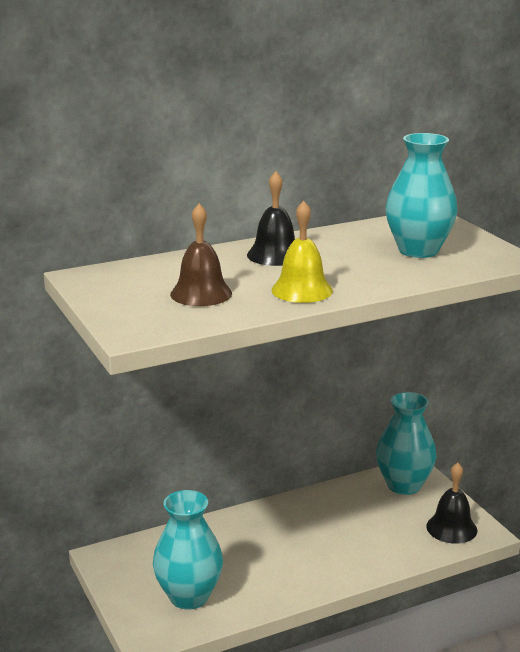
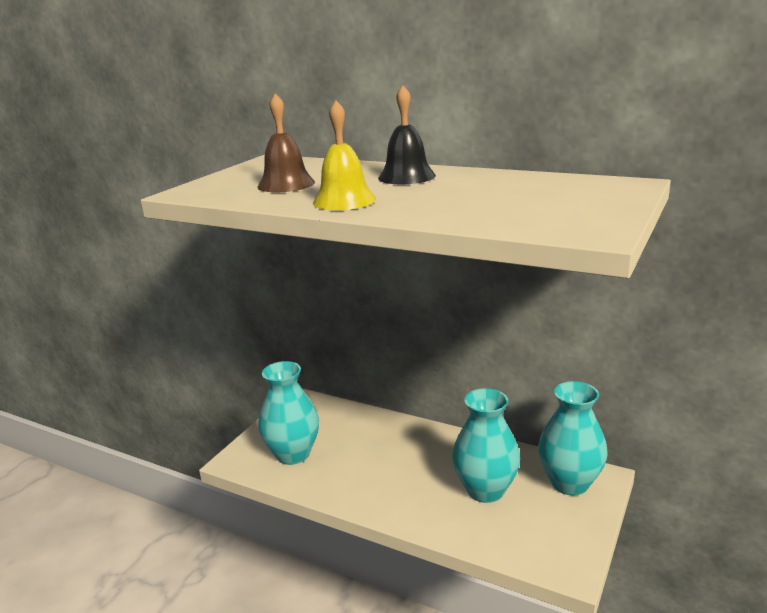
camera: 55 degrees right, 0 degrees up
(418, 250) = (525, 202): turquoise vase -> turquoise vase (485, 490)
(451, 528) = (547, 544): black bell -> none

